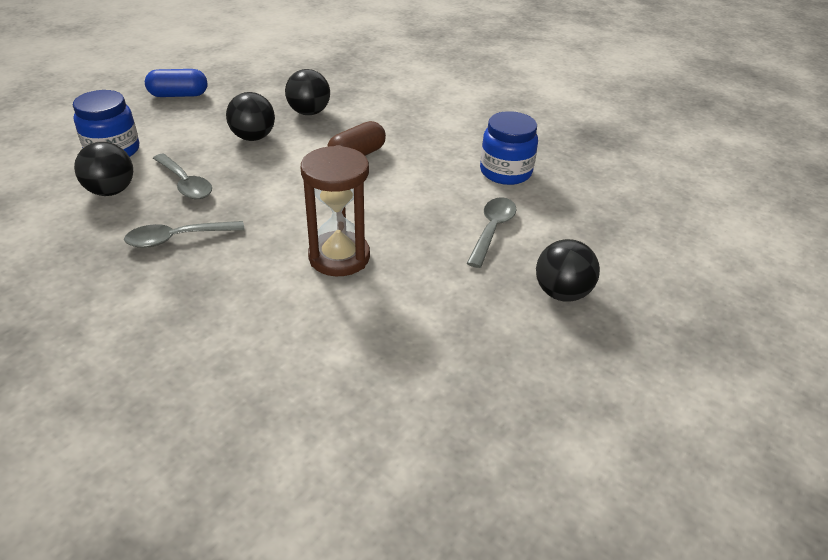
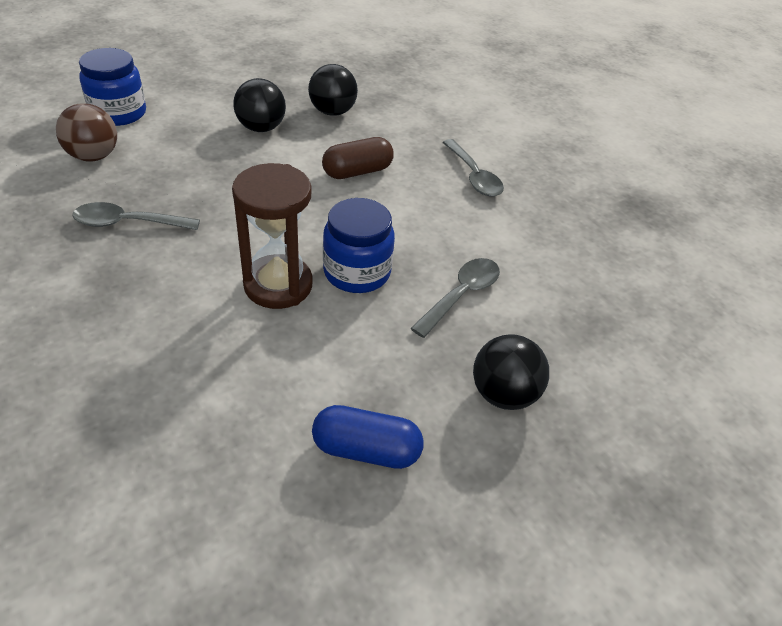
camera: 15 degrees right, 5 degrees up
(111, 191) = (93, 156): black ball -> brown ball
(178, 95) = (212, 66): blue capsule -> blue capsule (366, 449)
(185, 184) = (167, 164): grey spoon -> grey spoon (473, 176)
(505, 172) = (512, 228): blue jar -> blue jar (357, 272)

